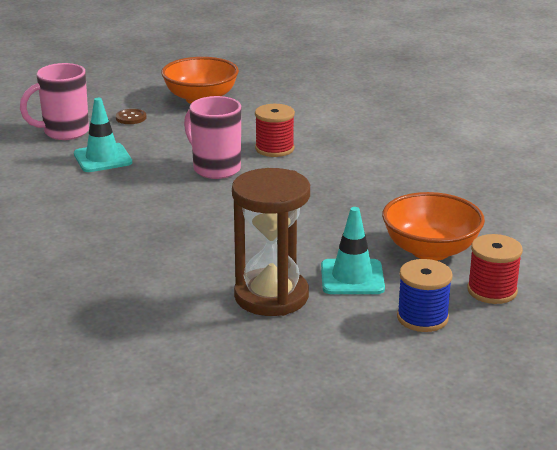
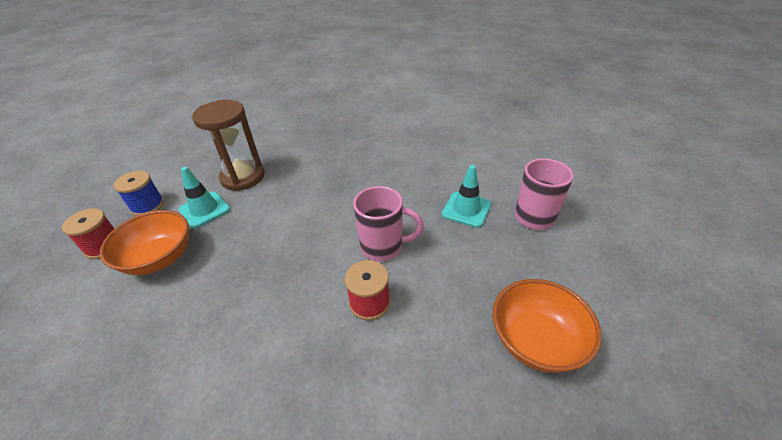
camera: 140 degrees right, 15 degrees up
(131, 118) = (530, 263): brown button -> none

